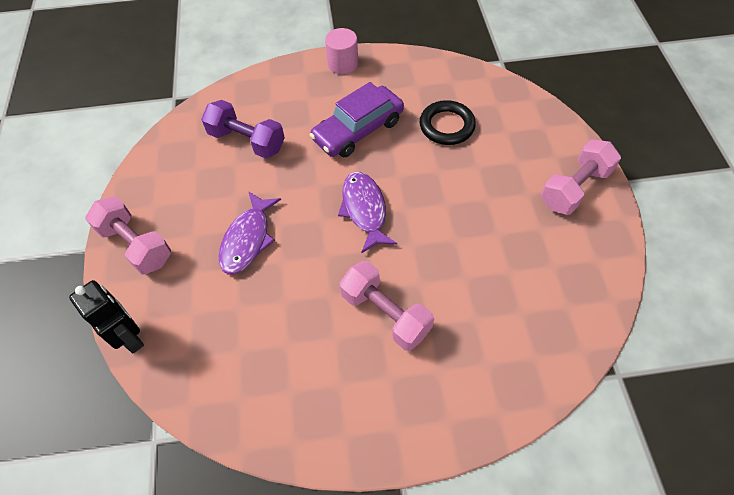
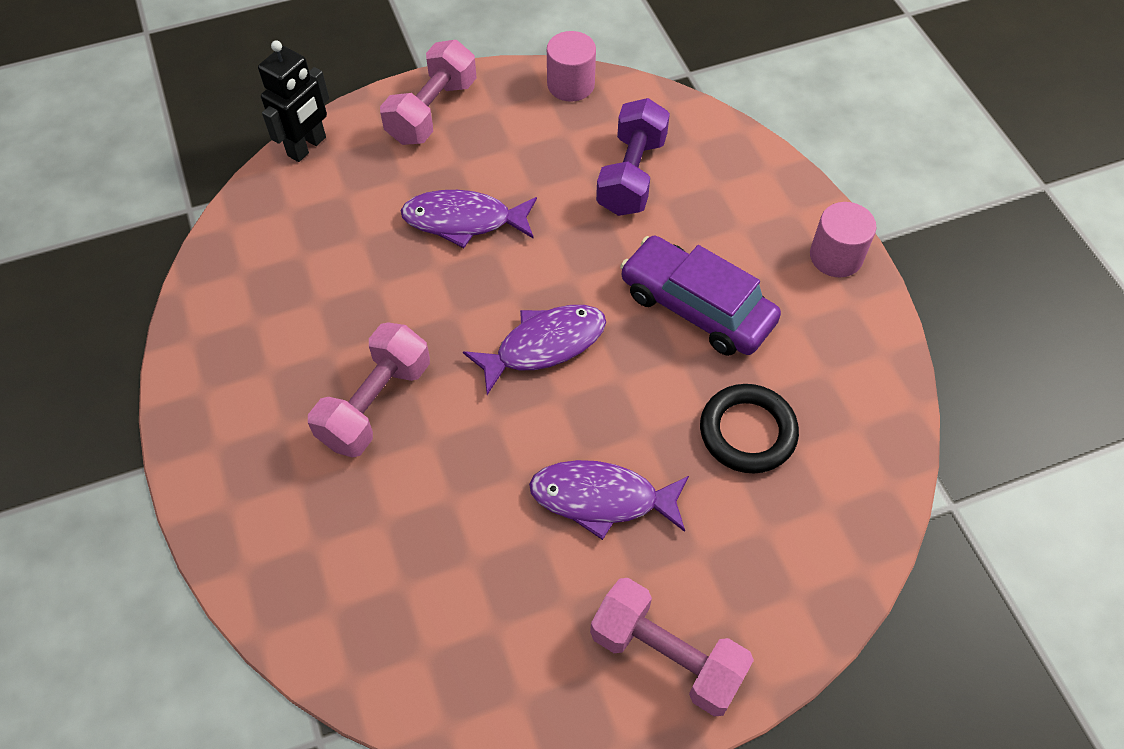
camera: 75 degrees right, 0 degrees up
(153, 158) = (571, 85): none -> pink cylinder
(477, 199) = (601, 498): none -> purple fish

